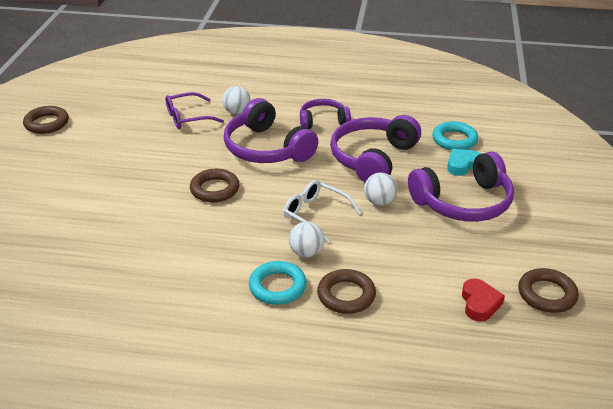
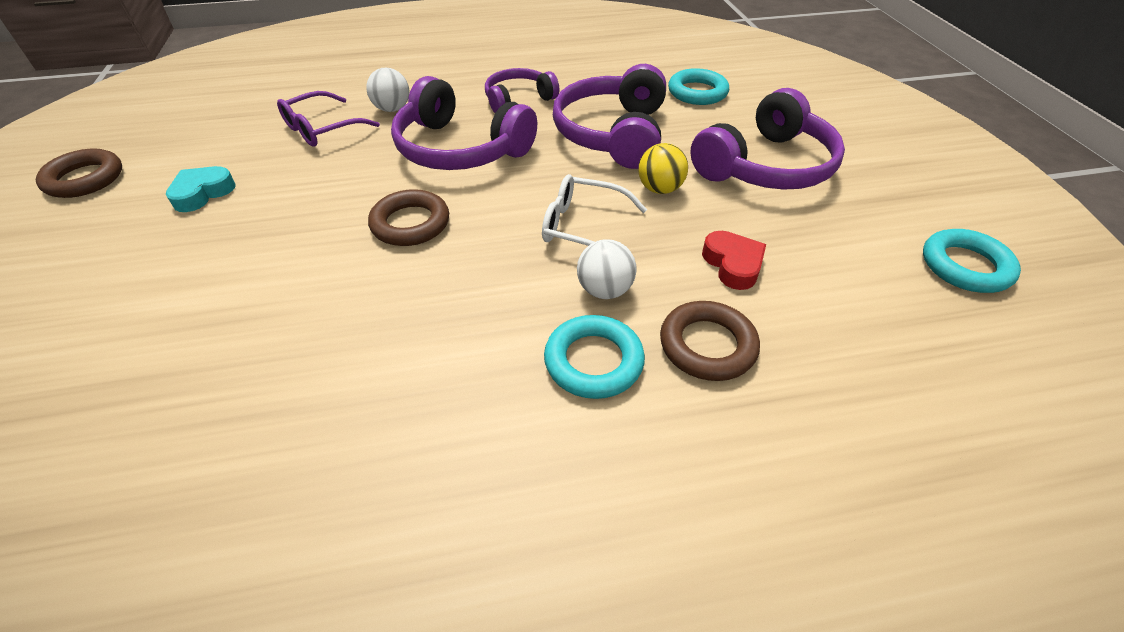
camera: 20 degrees left, 10 degrees up
(379, 202) = (660, 189): white ball -> yellow ball
(462, 165) = (729, 120): turquoise heart -> turquoise heart (202, 193)
(479, 303) = (897, 304): red heart -> red heart (733, 264)
(547, 294) = (965, 266): brown ring -> turquoise ring

